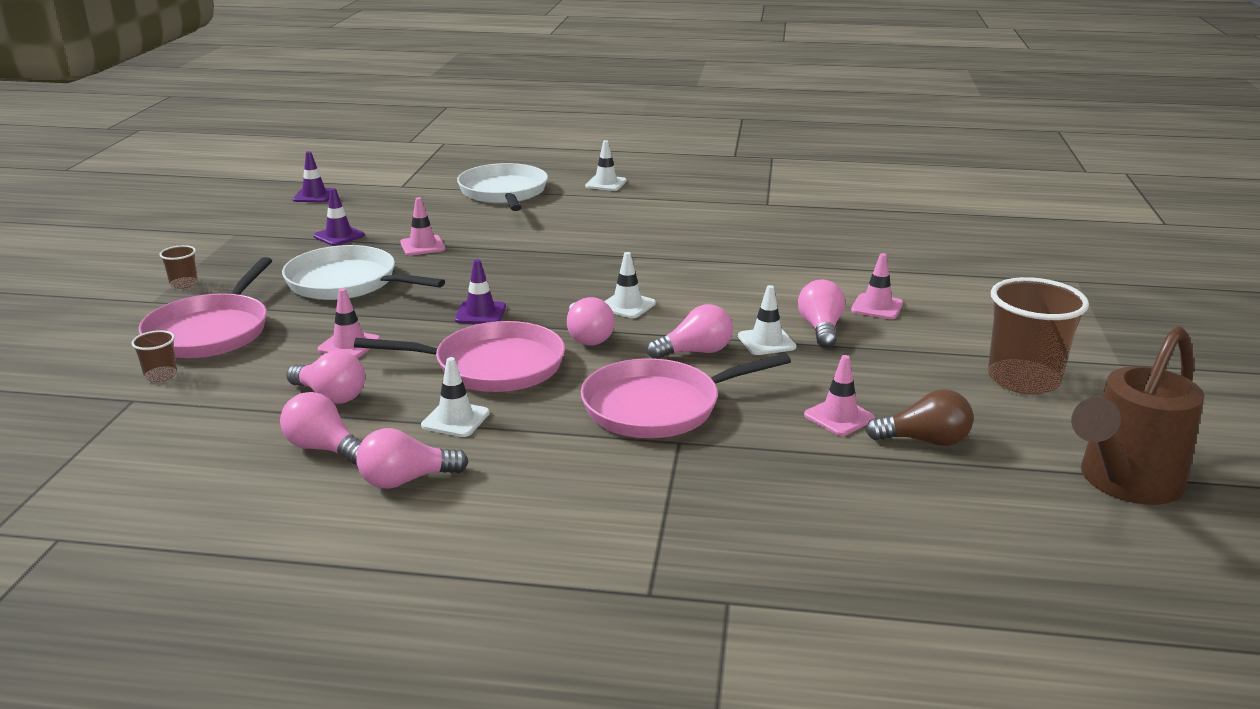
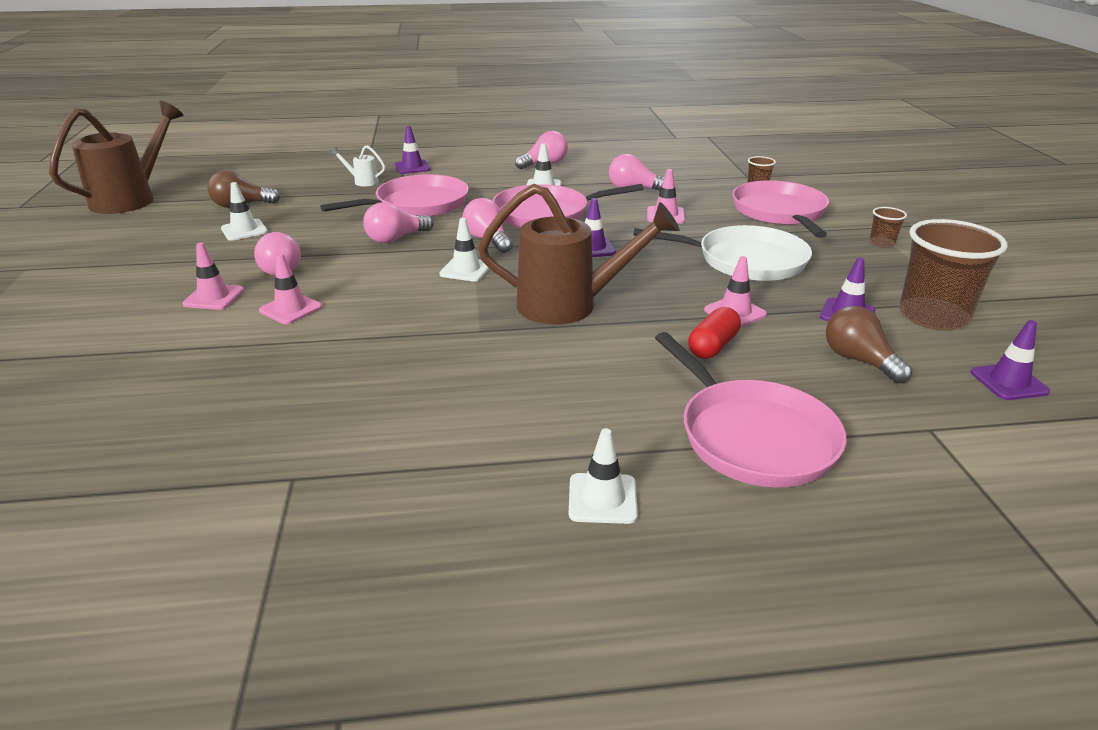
camera: 165 degrees right, 5 degrees up
(324, 448) = (603, 170): pink light bulb -> none
(384, 213) = (859, 360): none -> brown light bulb
(470, 229) = (713, 346): none -> red capsule
(504, 192) = (752, 437): white pan -> pink pan
(551, 265) = (569, 305): none -> brown watering can
(648, 507) = (412, 167): none -> purple traffic cone
(741, 475) = (362, 181): none -> white watering can
(766, 342) = (335, 253): white traffic cone -> white traffic cone (244, 230)
(839, 417) = (293, 211): pink traffic cone -> pink traffic cone (291, 309)
(1023, 380) = (131, 247): brown cup -> brown cup (933, 316)

